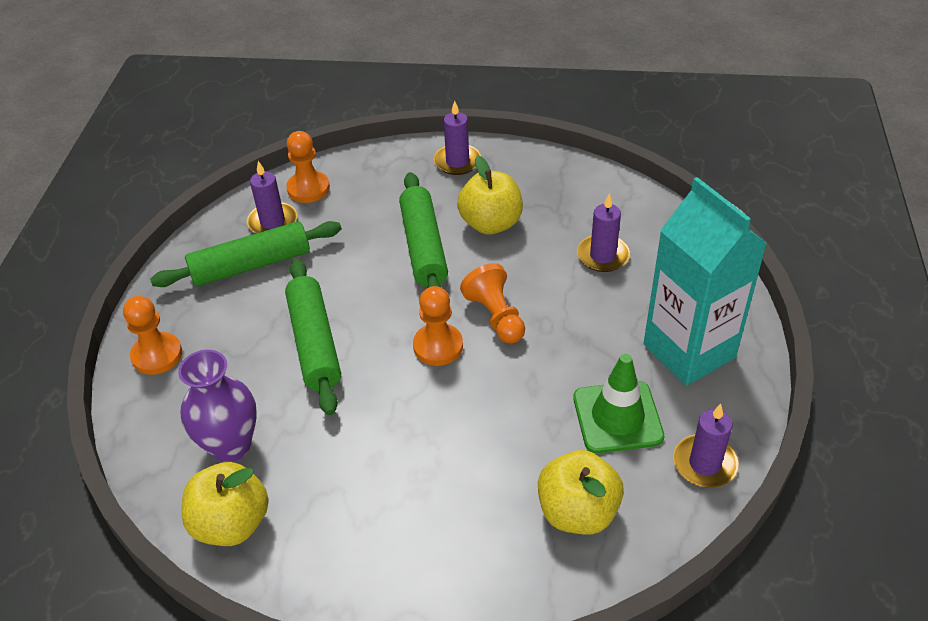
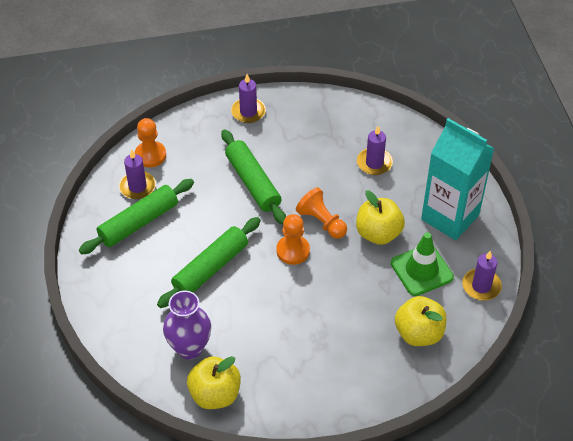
camera: 20 degrees left, 5 degrees up
(157, 355) = (107, 301): orange pawn -> none
(314, 343) = (210, 268): green rolling pin -> green rolling pin turned 75 degrees clockwise
(491, 223) = (291, 155): yellow apple -> yellow apple (378, 233)

